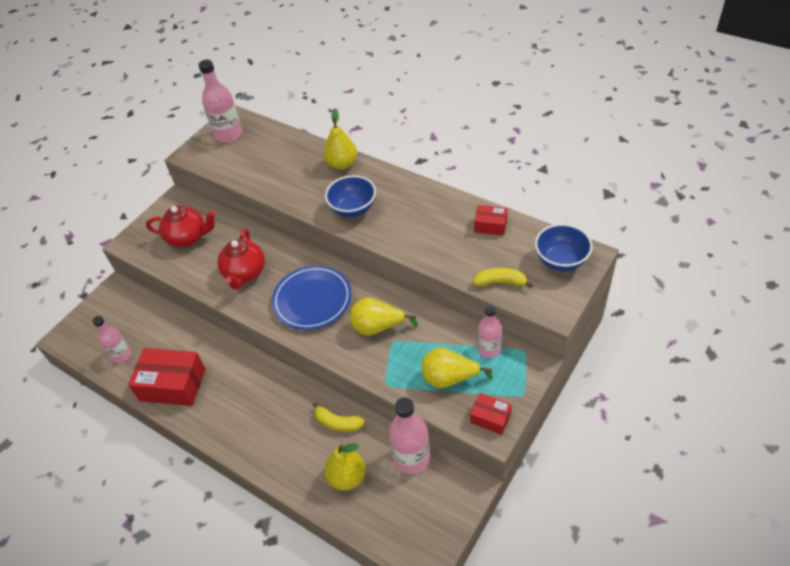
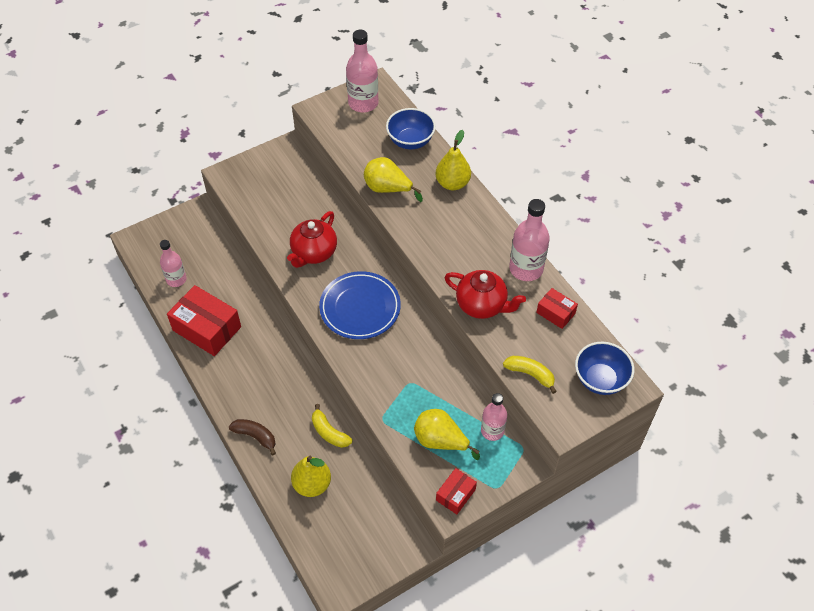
camera: 20 degrees right, 5 degrees up
(188, 237) = (281, 193): red teapot -> red teapot (482, 305)
(269, 459) = (255, 436): none -> brown banana
(353, 209) = (437, 236): blue bowl -> blue bowl (410, 141)
(378, 327) = (404, 362): yellow pear -> yellow pear (388, 189)
(411, 458) = (376, 495): pink bottle -> pink bottle (526, 269)
(490, 418) = (455, 495): red box -> red box turned 75 degrees clockwise

